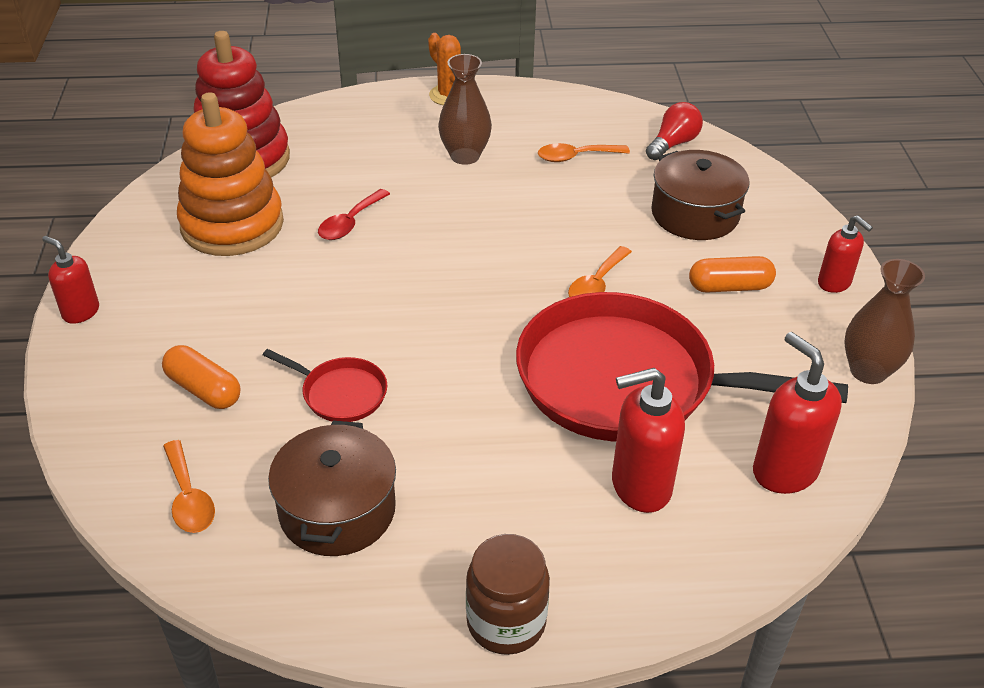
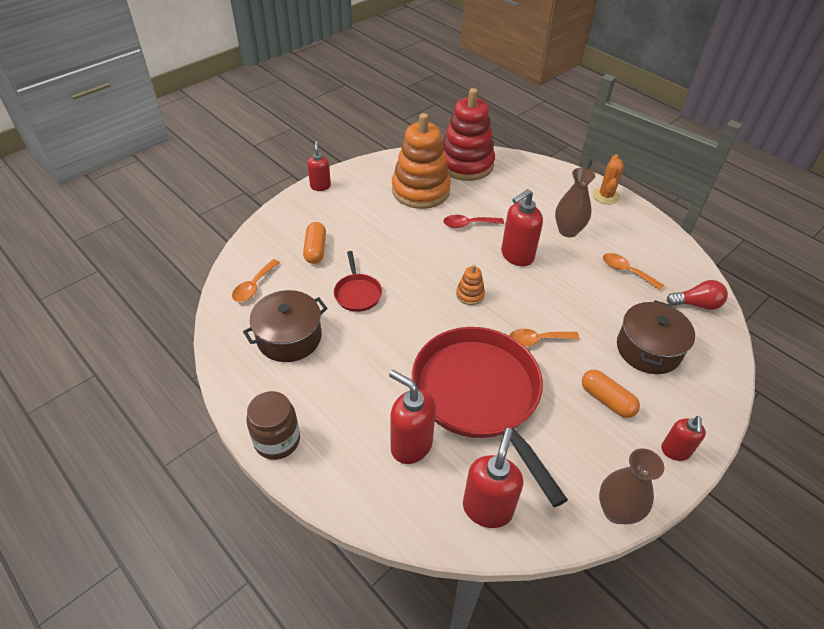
camera: 50 degrees right, 5 degrees up
(453, 218) = (516, 256): none -> red soap dispenser
(467, 294) = (470, 295): none -> orange stacking toy

